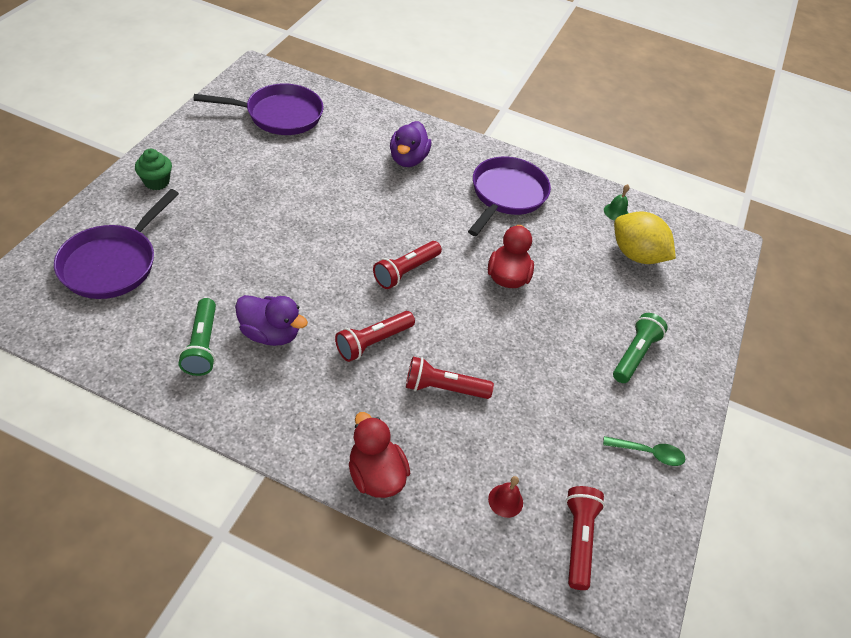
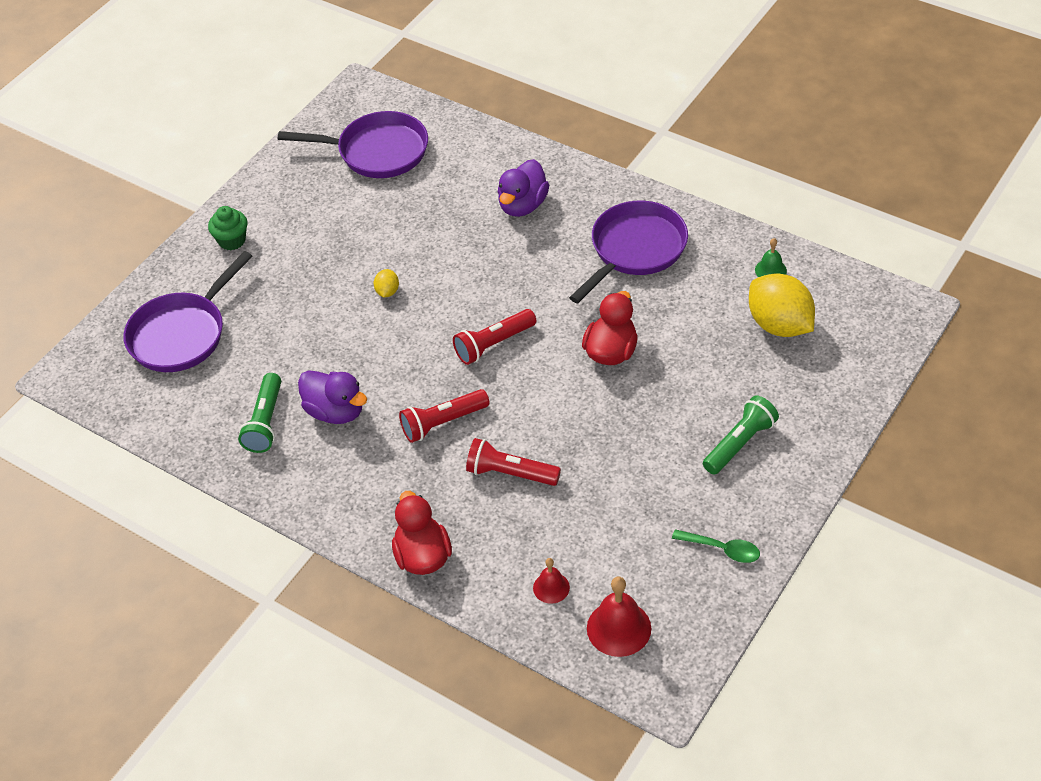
camera: 20 degrees right, 0 degrees up
(304, 226) = (387, 291): none -> yellow lemon
(578, 539) = (619, 628): red flashlight -> red bell

